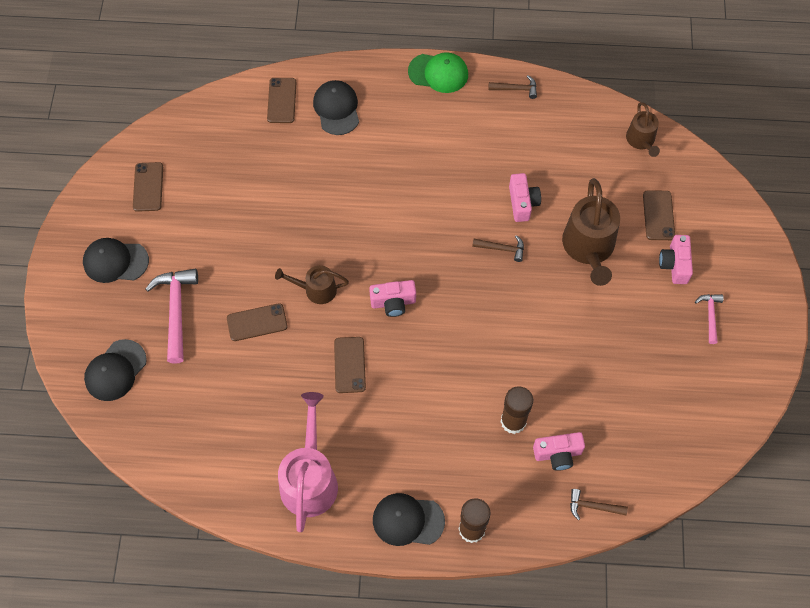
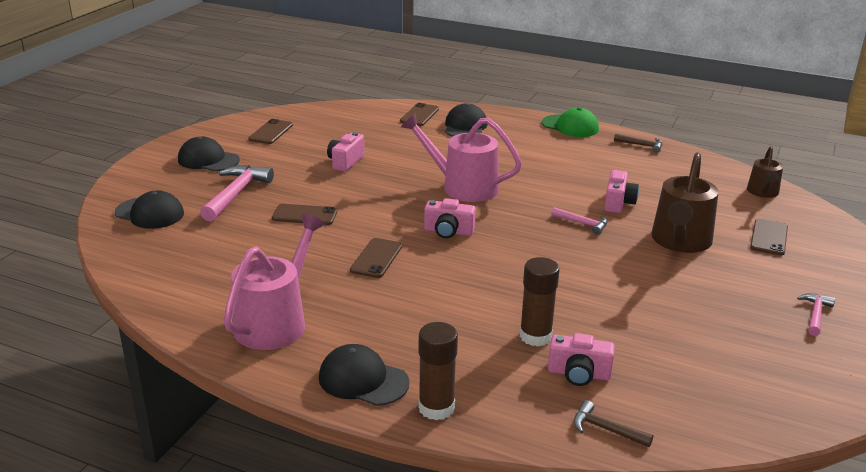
camera: 20 degrees right, 35 degrees down
(115, 370) = (150, 213): black cap -> black cap turned 120 degrees counterclockwise
(316, 290) = (376, 209): brown watering can -> none
(378, 224) = (463, 187): none -> pink watering can
(502, 249) = (582, 224): brown hammer -> pink hammer
(674, 264) = (779, 271): pink camera -> pink camera (345, 162)

